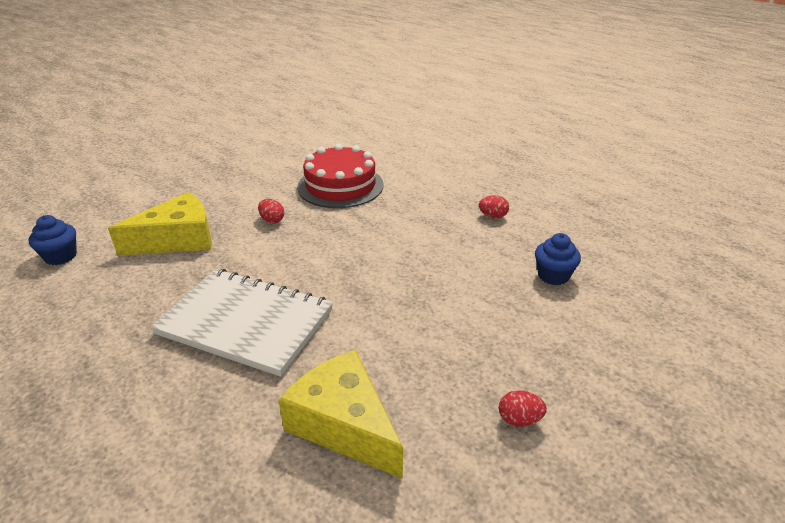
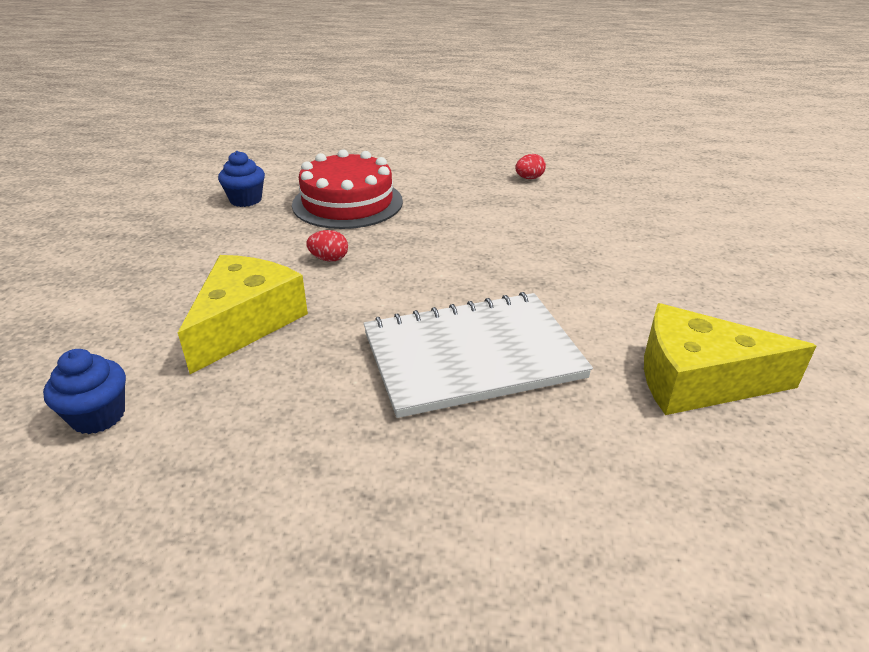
camera: 40 degrees left, 0 degrees up
(519, 419) = (788, 304): red egg -> none
(553, 275) = (644, 202): blue cupcake -> blue cupcake (246, 200)

